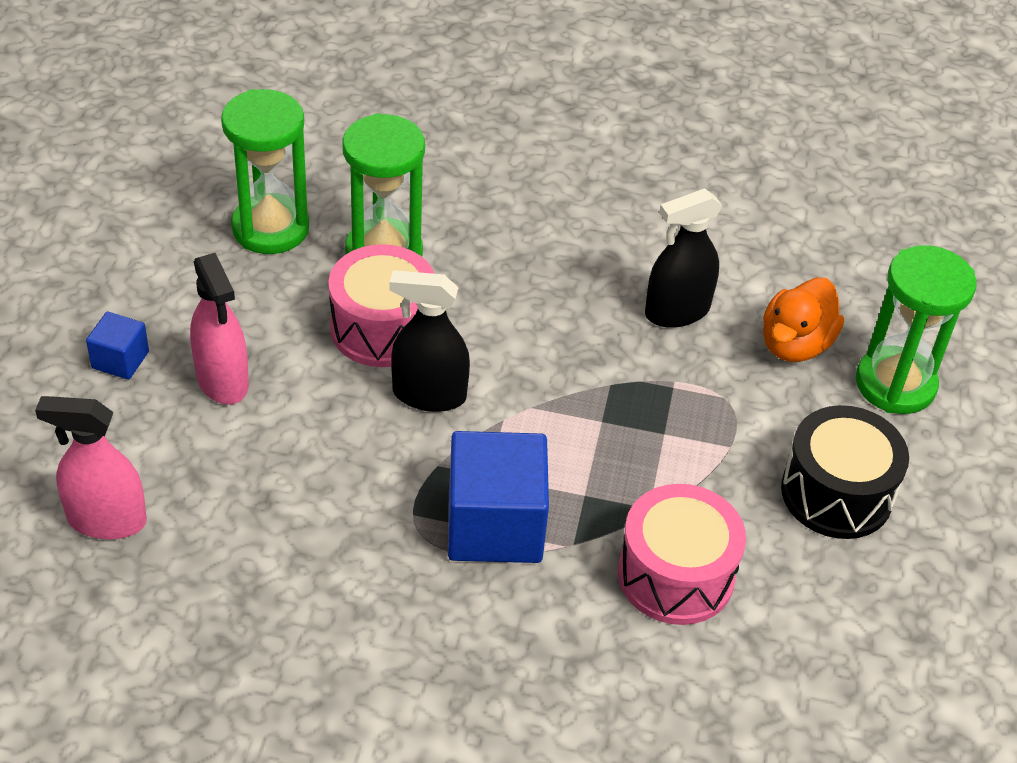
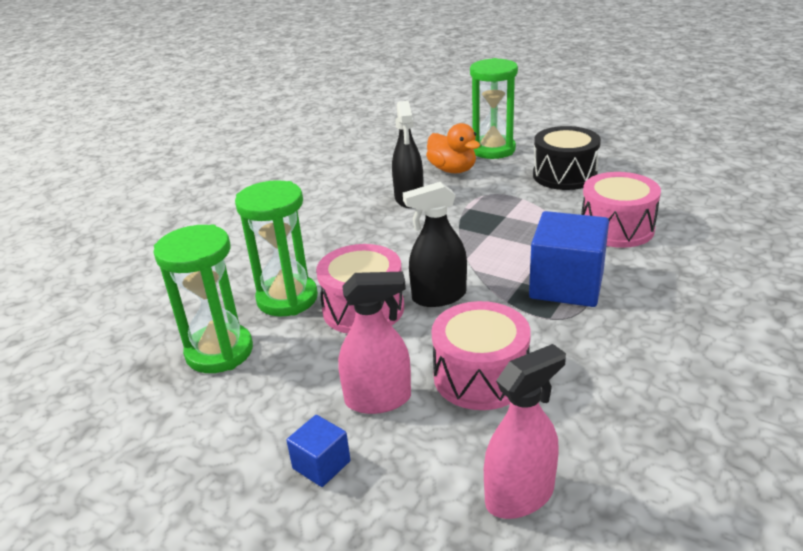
camera: 65 degrees left, 15 degrees down
(106, 520) = (519, 495): pink spray bottle -> pink spray bottle turned 150 degrees counterclockwise
(280, 462) = (480, 376): none -> pink drum
(429, 395) = (439, 296): black spray bottle -> black spray bottle turned 45 degrees clockwise

